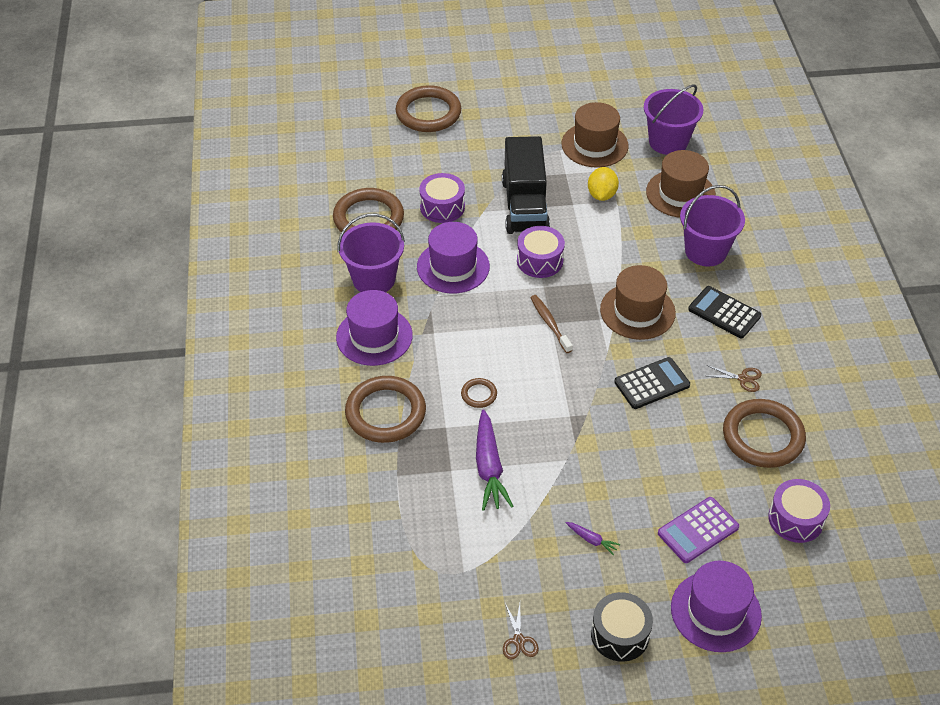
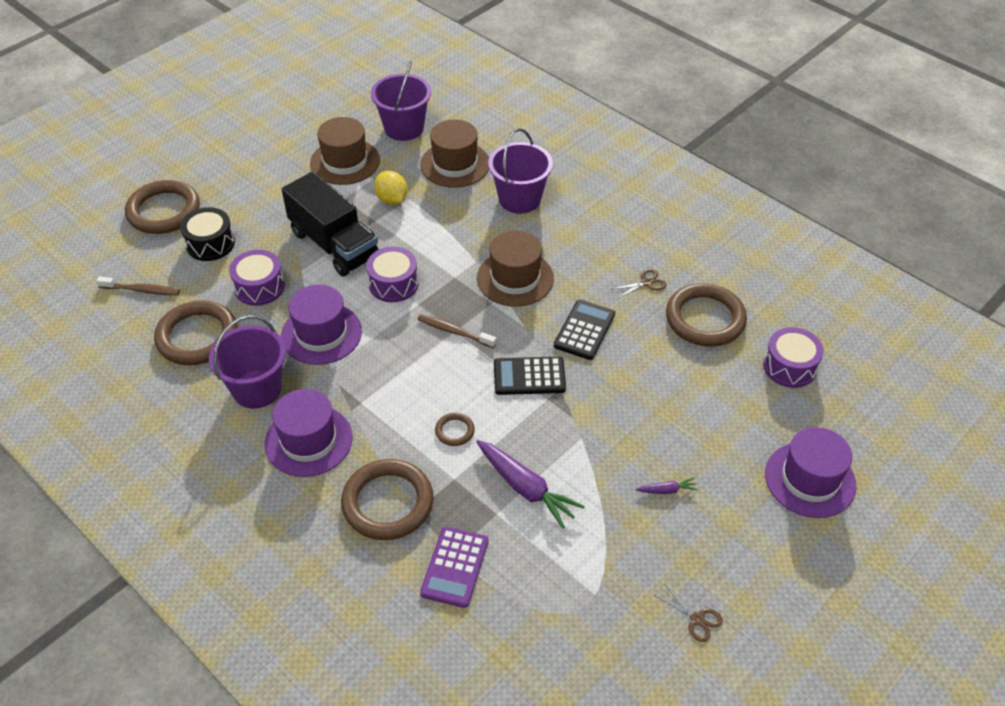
camera: 40 degrees left, 0 degrees up
(362, 164) = (142, 290): none -> brown toothbrush
(620, 634) = (764, 552): black drum -> black drum (210, 244)
(698, 530) = (734, 424): purple calculator -> purple calculator (454, 567)
(724, 312) = (581, 239): black calculator -> black calculator (529, 376)

